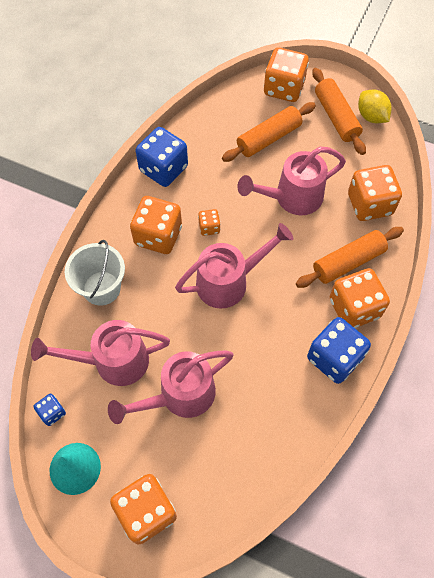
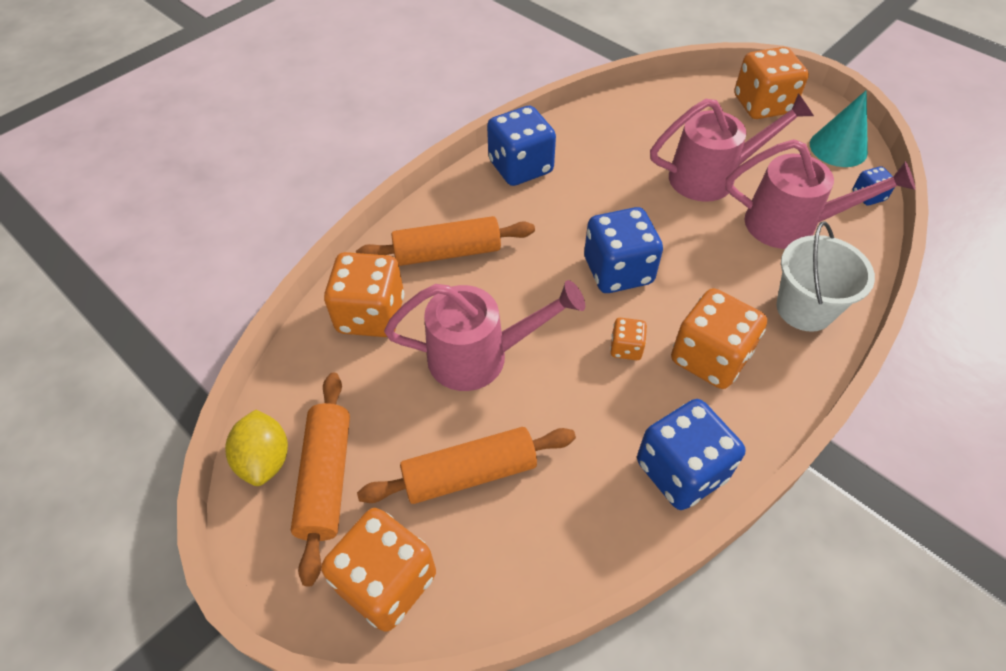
camera: 160 degrees left, 10 degrees down
(229, 281) = (618, 271): pink watering can -> blue dice
(354, 308) = (470, 204): orange dice -> none

